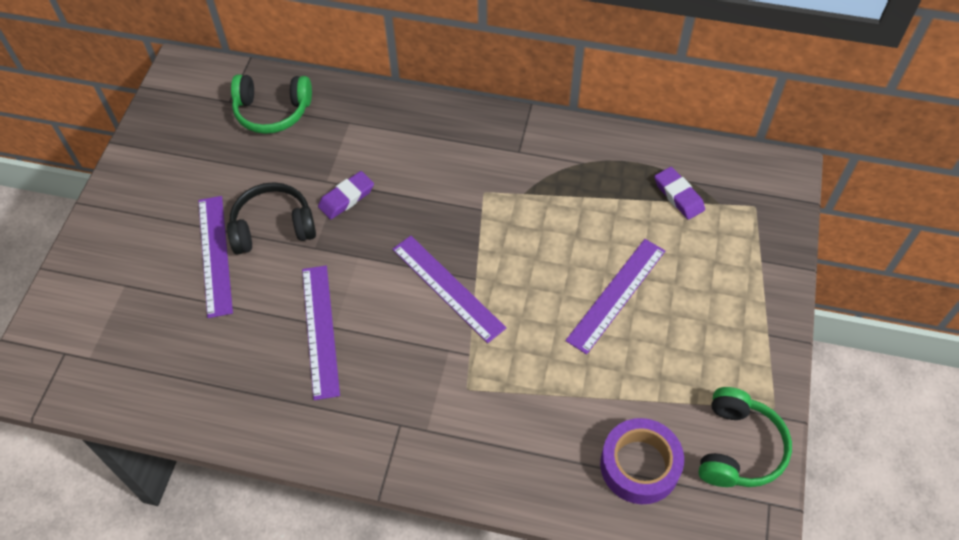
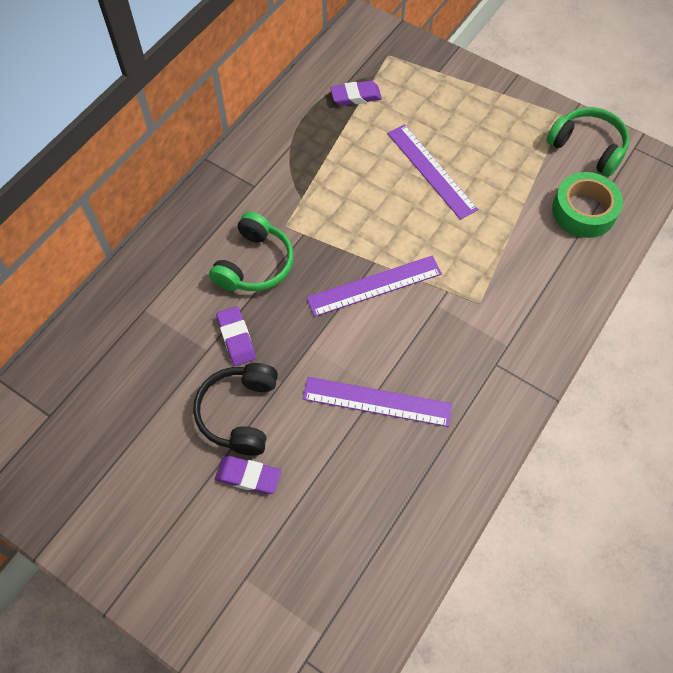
camera: 70 degrees left, 5 degrees up
(215, 255) = (248, 476): purple ruler -> purple eraser
(272, 111) = (89, 376): green headphones -> green headphones (255, 264)
(639, 465) = (583, 211): purple tape -> green tape

